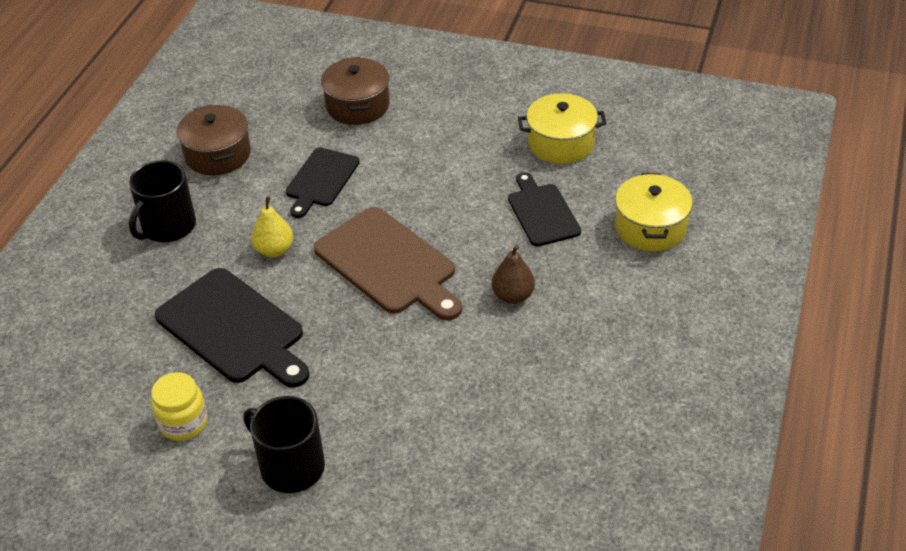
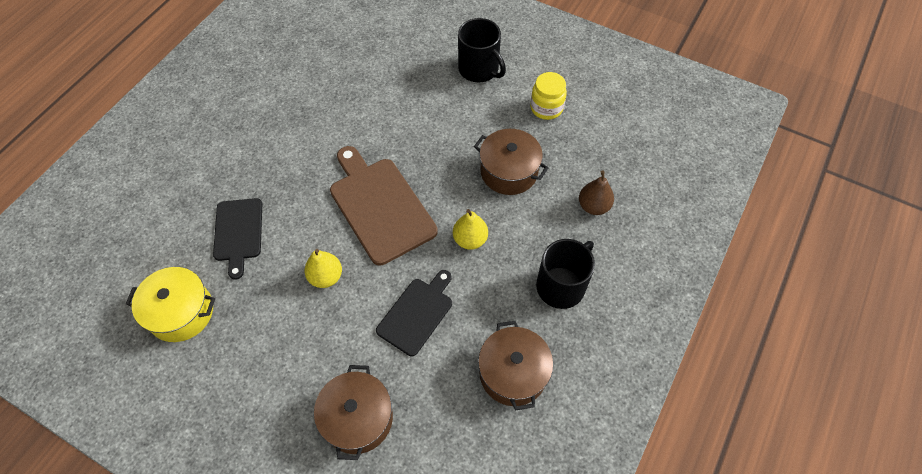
camera: 170 degrees left, 15 degrees up
(233, 329) = (509, 171): black cutting board -> brown pot
(426, 192) = (326, 277): none -> yellow pear
(513, 296) = (297, 159): brown pear -> brown pear (593, 206)
(650, 227) = (162, 199): yellow pot -> none

